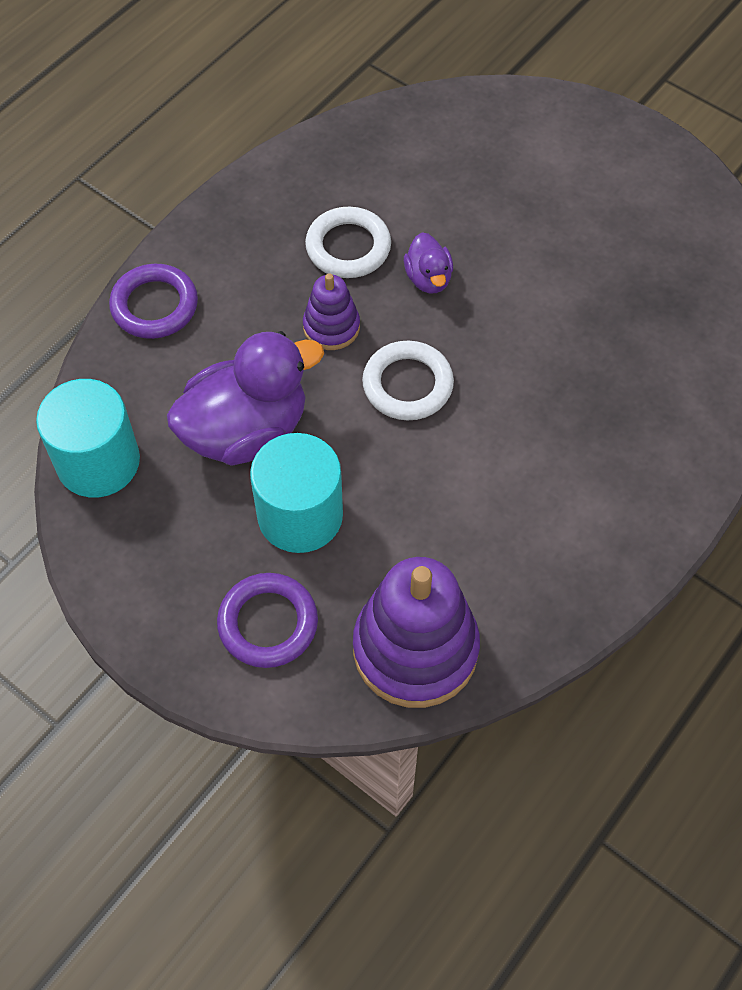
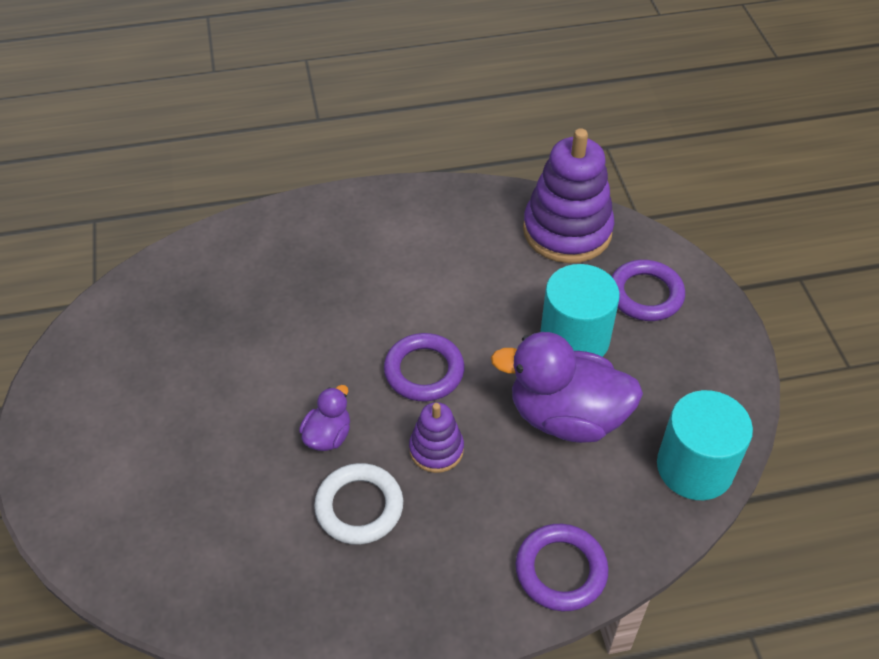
camera: 140 degrees left, 10 degrees down
(407, 385) = (424, 371): white ring -> purple ring

